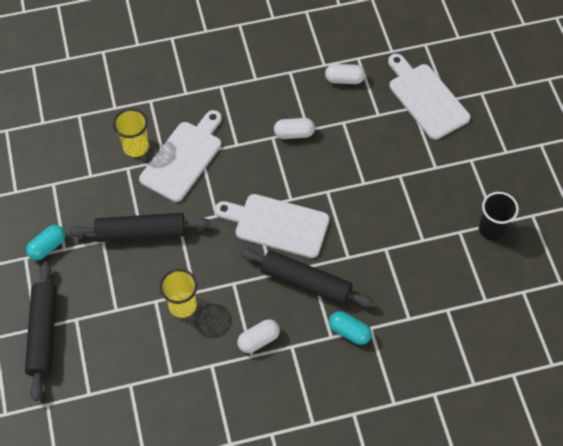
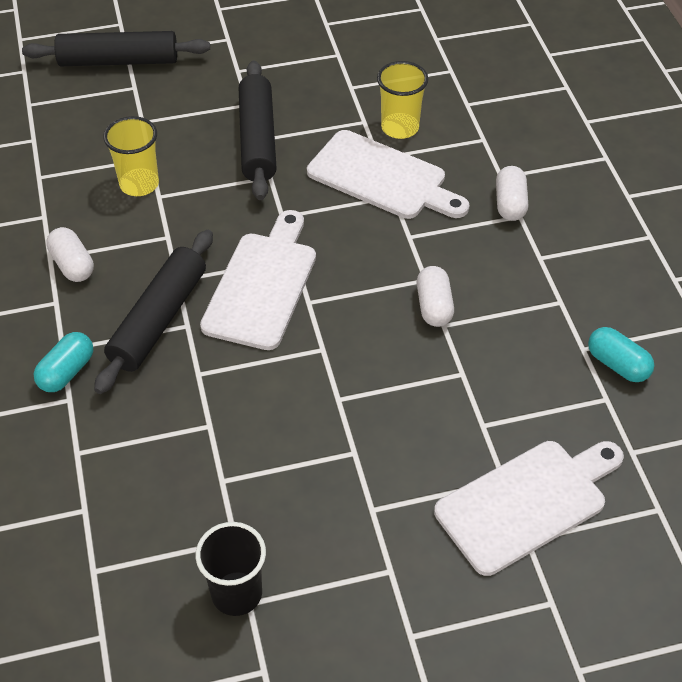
camera: 90 degrees right, 10 degrees down
(48, 247) = (241, 56): turquoise capsule -> turquoise capsule (617, 364)
(344, 79) = (554, 377): white capsule -> white capsule (510, 204)

